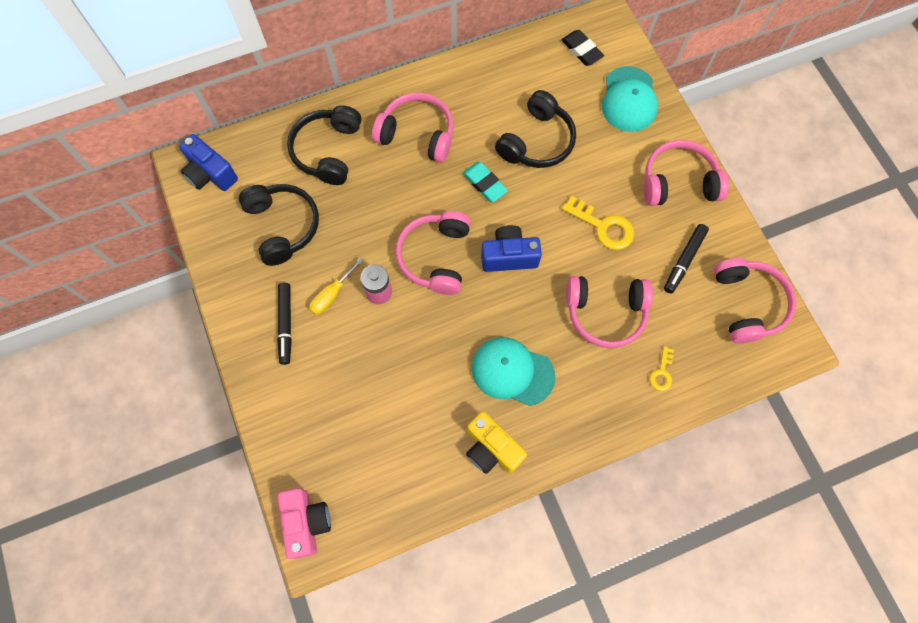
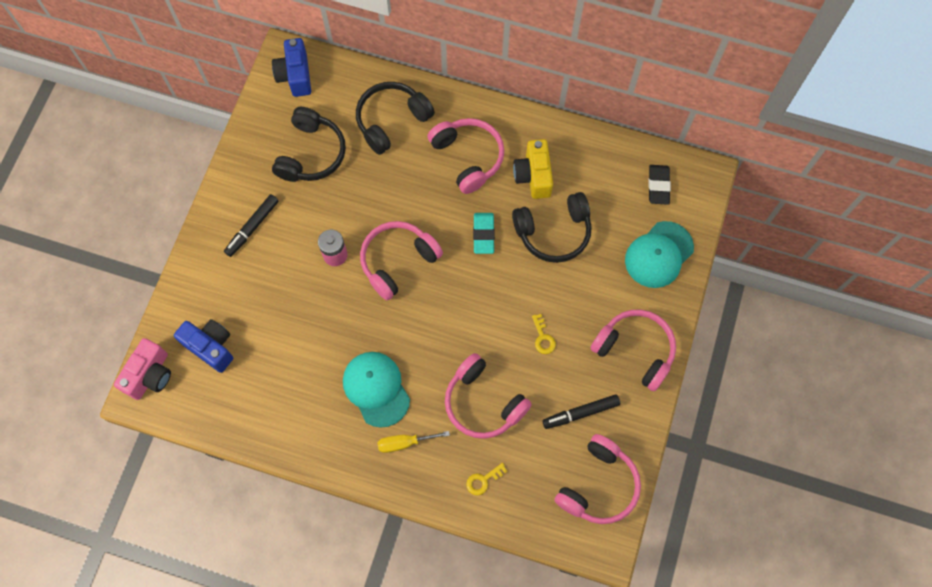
camera: 40 degrees right, 0 degrees up
(332, 294) = (302, 231): yellow screwdriver -> yellow screwdriver (405, 443)
(491, 448) = (313, 430): yellow camera -> yellow camera (533, 176)
(509, 256) = (451, 303): blue camera -> blue camera (210, 347)
(603, 226) = (543, 337): yellow key -> yellow key, size x0.56

